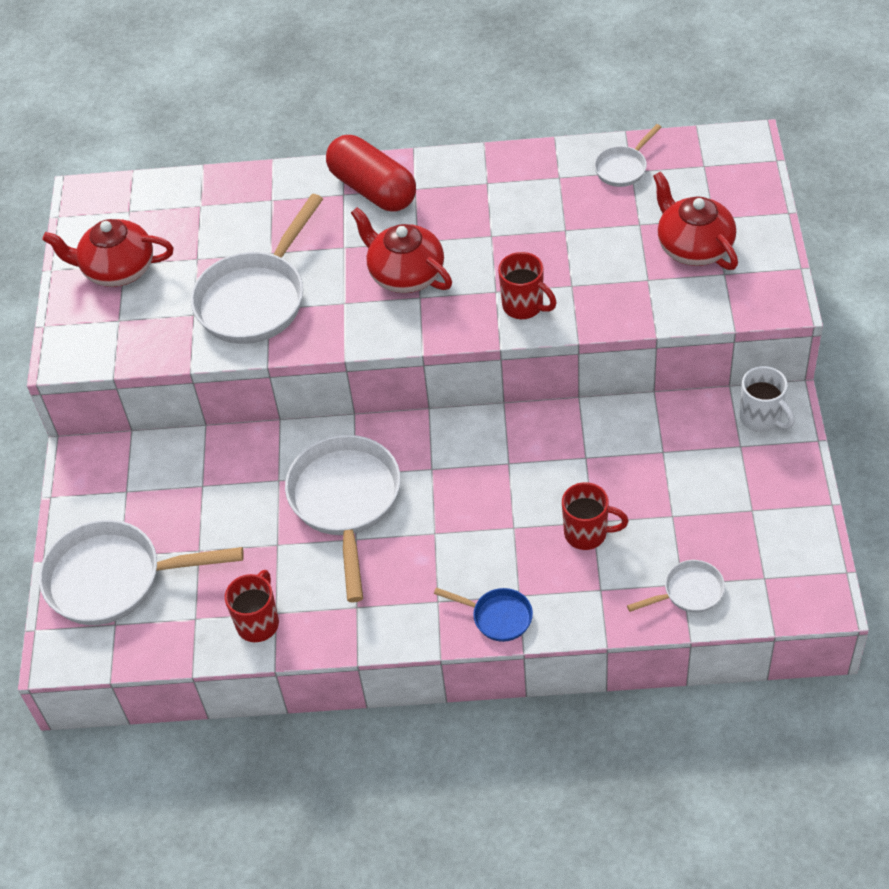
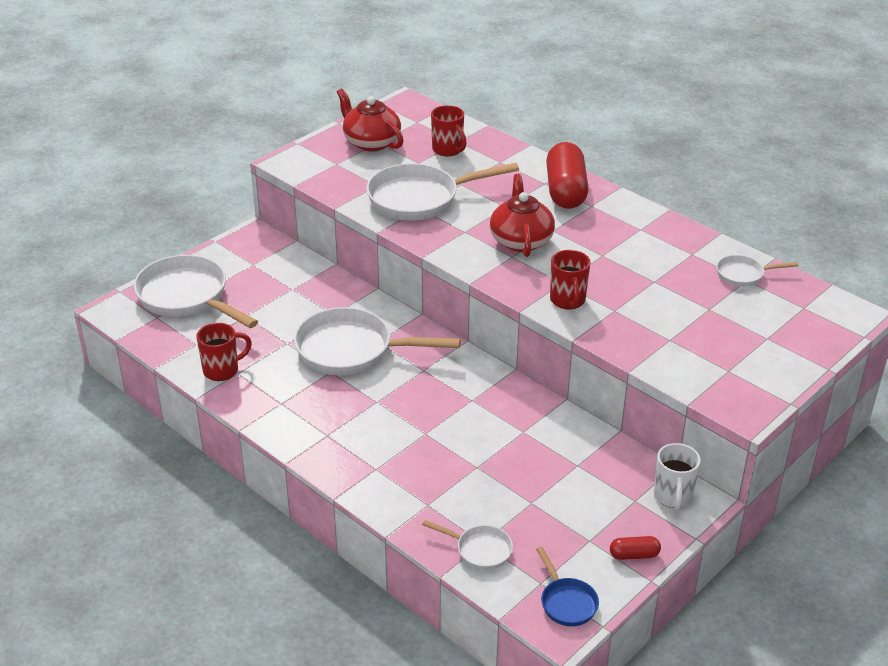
camera: 40 degrees right, 15 degrees down
(345, 502) = (352, 350): white pan -> white pan turned 120 degrees counterclockwise
(497, 617) = (347, 469): blue pan -> blue pan (566, 602)
(587, 533) = (464, 470): red mug -> red mug (448, 150)
(693, 247) = (729, 343): red teapot -> none
(796, 494) = (634, 555): none -> red capsule

